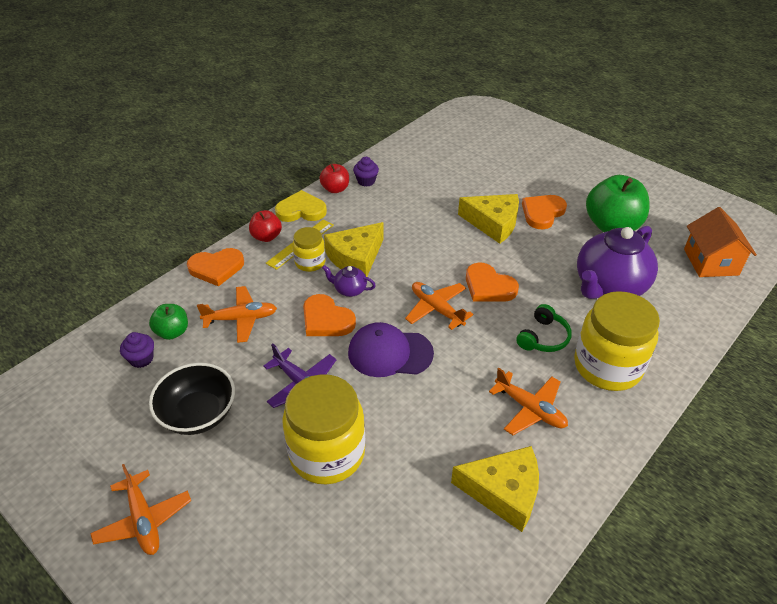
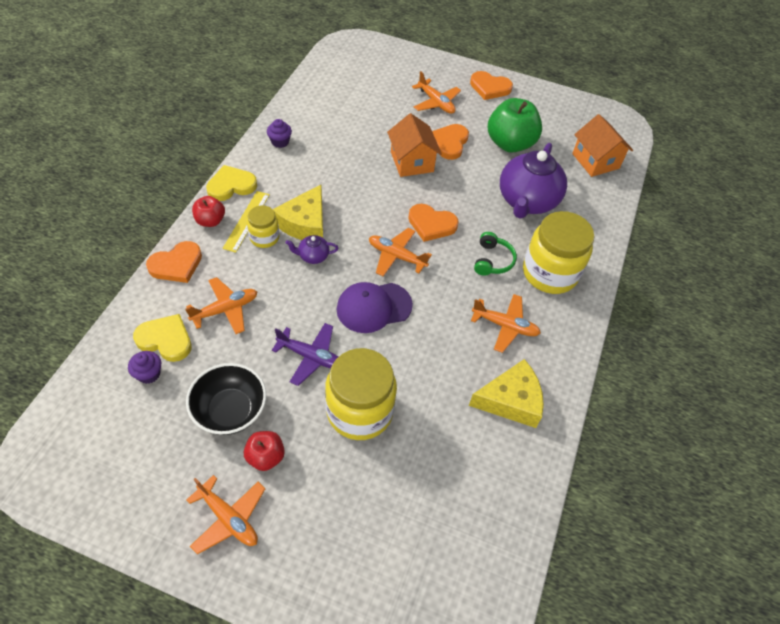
camera: 25 degrees left, 10 degrees up
(172, 332) = (165, 339): green apple -> yellow heart
(326, 320) = (305, 290): orange heart -> orange heart (489, 88)
(335, 189) = (254, 156): red apple -> red apple (265, 457)
(493, 223) = (412, 162): yellow cheese -> orange house
(543, 173) = (436, 102): none -> orange plane

